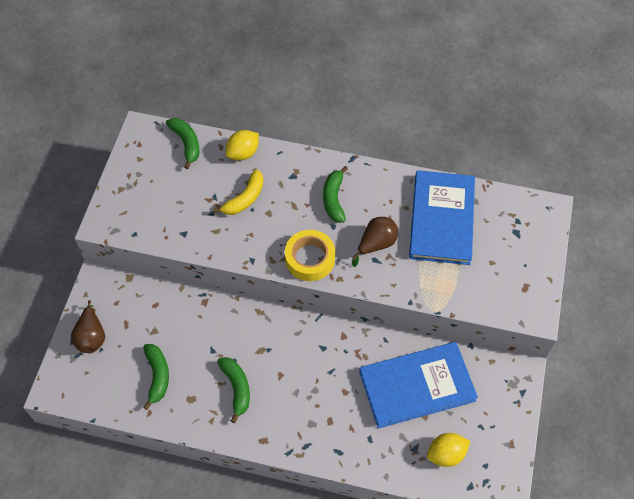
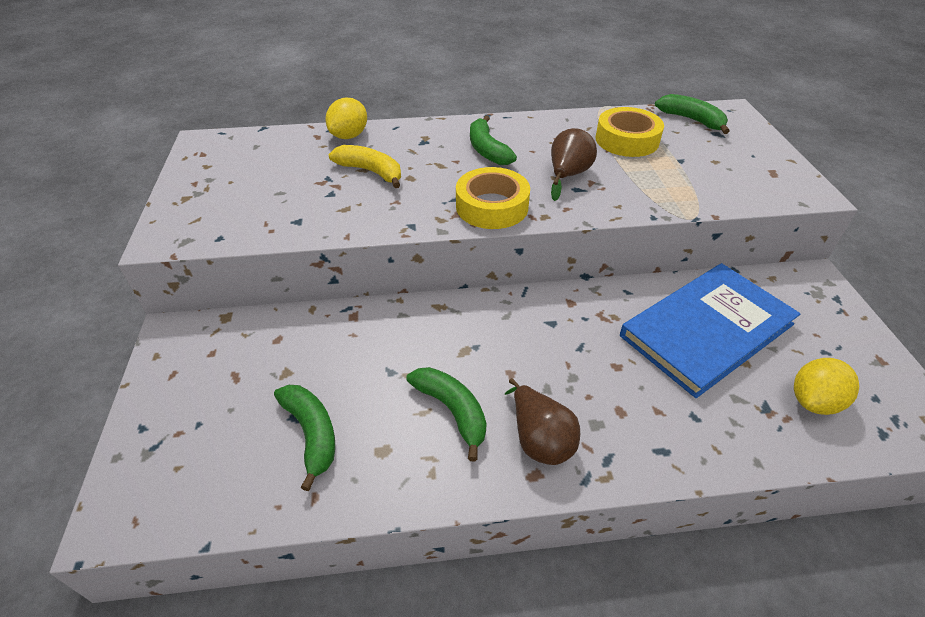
camera: 20 degrees left, 15 degrees down
(91, 336) = (177, 410): brown pear -> brown pear (539, 439)
(186, 143) = (269, 141): green banana -> green banana (691, 120)
(245, 199) = (371, 172): yellow banana -> yellow banana turned 75 degrees counterclockwise
(442, 219) = (627, 140): blue book -> yellow tape

